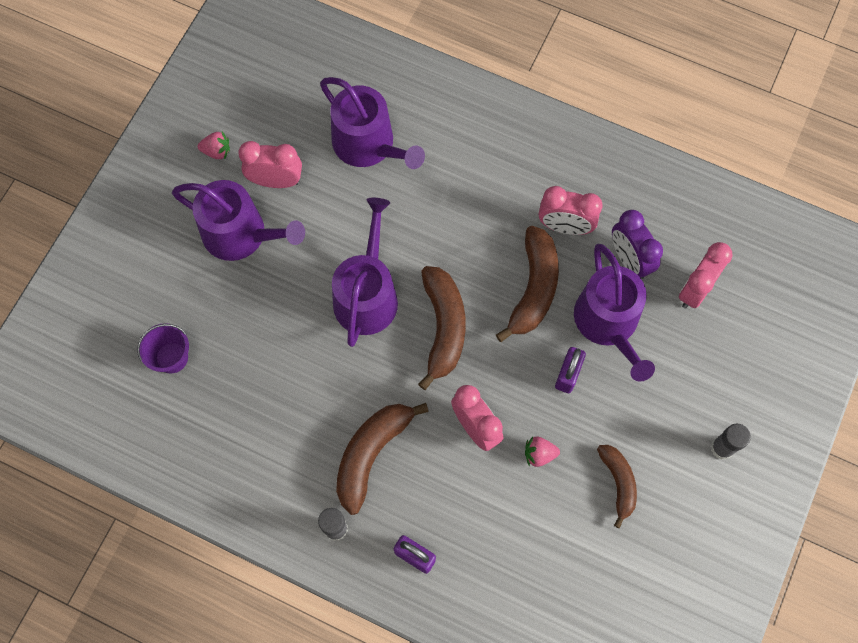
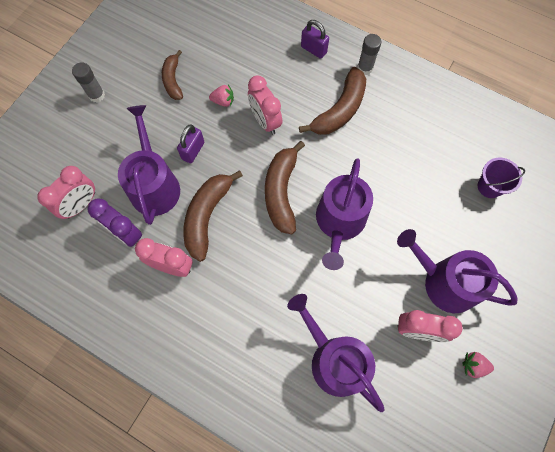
camera: 175 degrees left, 0 degrees up
(629, 259) = (126, 233): purple clock -> purple clock turned 150 degrees clockwise

